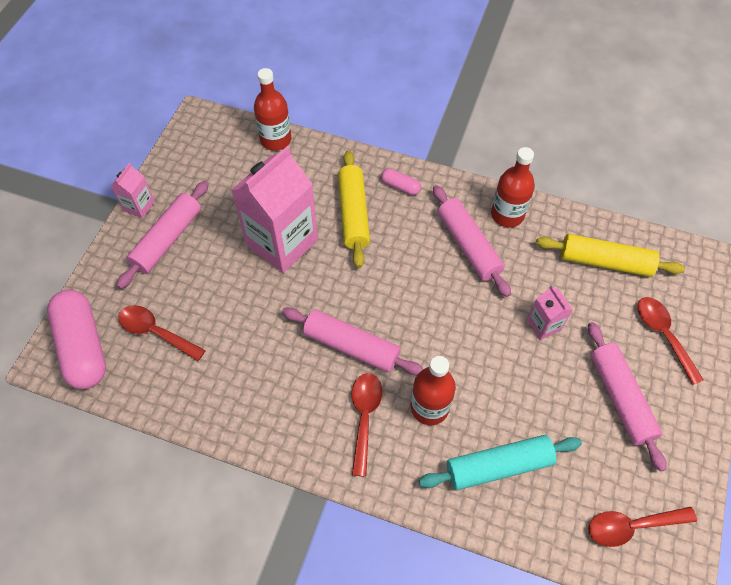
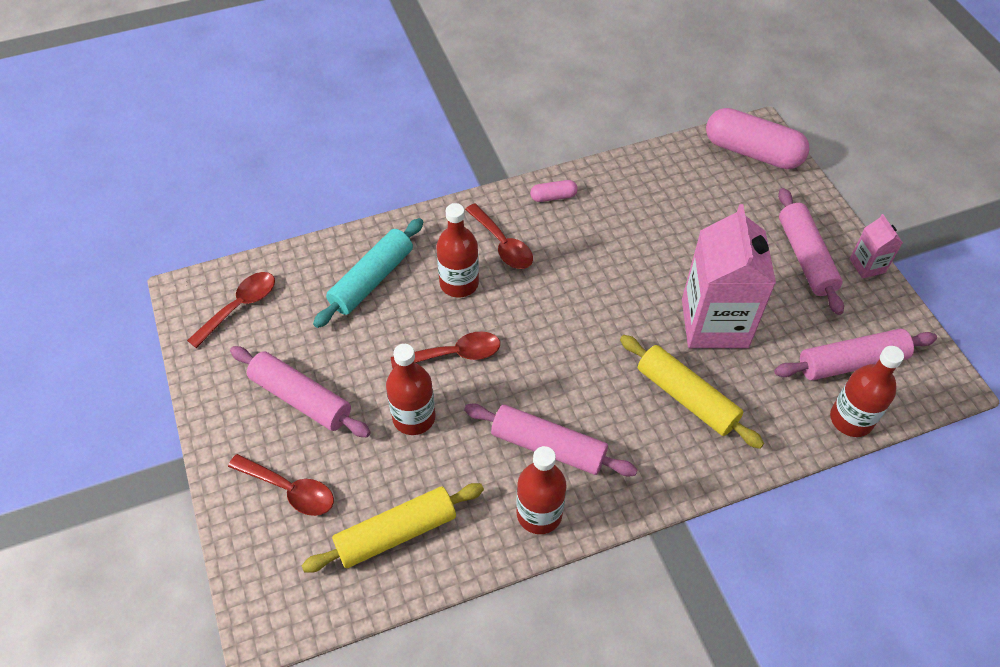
camera: 140 degrees right, 5 degrees down
(156, 332) = (718, 193): red spoon -> red spoon (454, 354)
(351, 346) = (563, 284): pink rolling pin -> pink rolling pin (851, 363)
(400, 186) = (675, 462): pink capsule -> pink capsule (553, 197)
(544, 325) = (414, 417): pink carton -> red bottle

